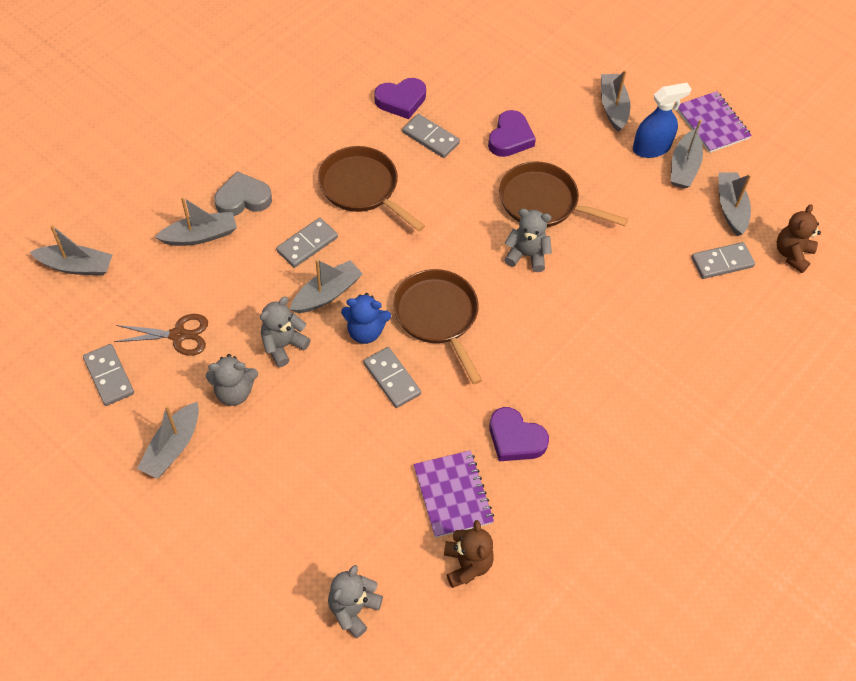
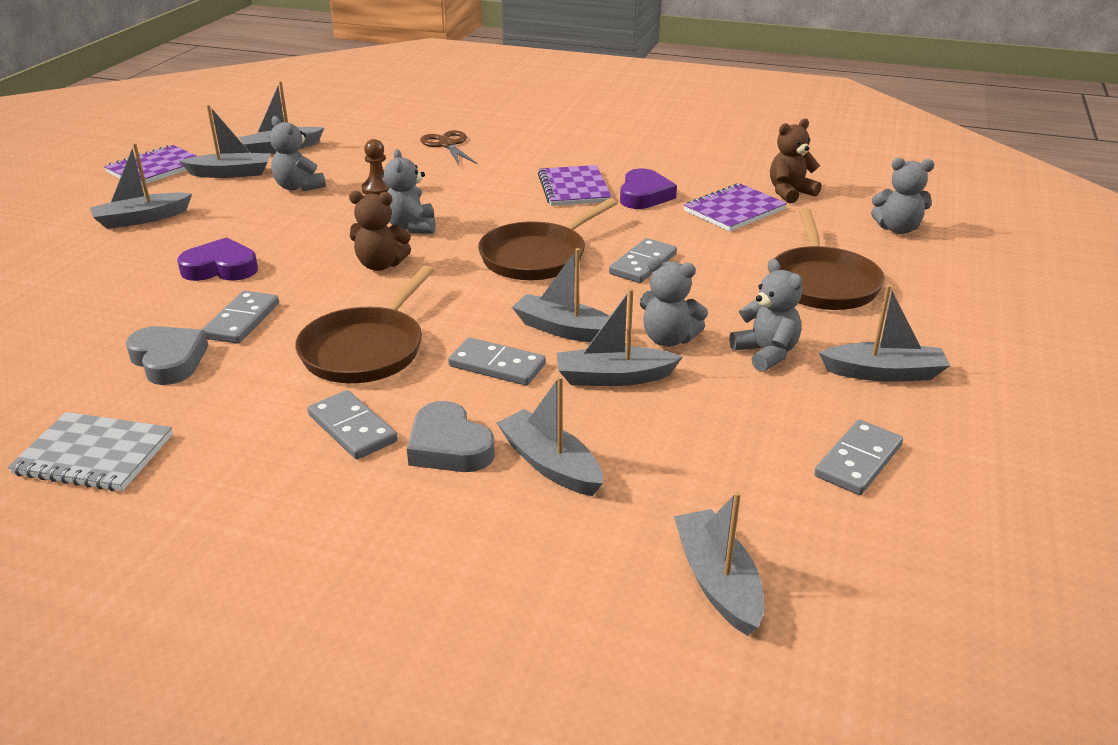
camera: 110 degrees left, 25 degrees down
(179, 335) = (734, 423): brown scissors -> brown scissors (447, 145)
(259, 297) = (613, 377): none -> grey boat
(324, 65) = (94, 455): none -> grey notebook
(365, 331) = (597, 293): blue teddy bear -> none
(401, 101) = (168, 360): purple heart -> grey heart
(543, 202) = (324, 232): brown pan -> brown pan (822, 283)
(553, 390) = (574, 188): none -> purple notebook
(610, 253) = (378, 189): none -> brown pawn
(637, 203) = (298, 187): none -> grey teddy bear
(651, 148) = (207, 191): blue spray bottle -> none
(722, 262) = (357, 144): grey domino -> grey domino (352, 428)
(792, 254) = (328, 122): brown teddy bear -> brown teddy bear (380, 265)

